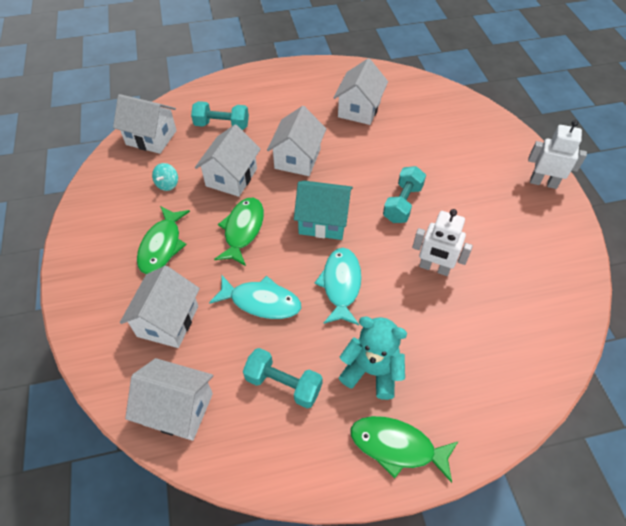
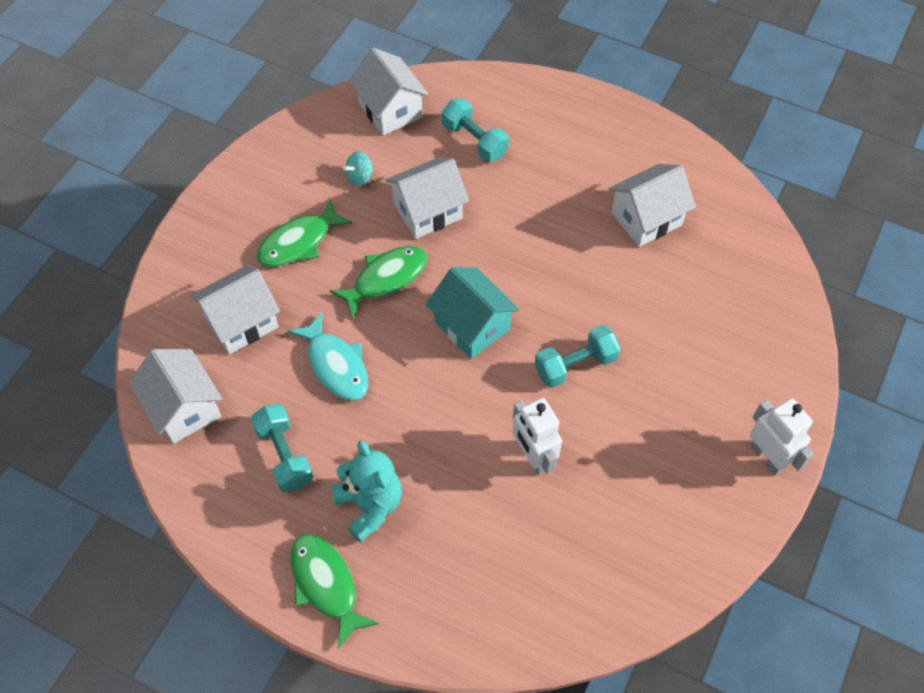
camera: 40 degrees right, 5 degrees up
(297, 158) = (516, 235): white house -> none
(341, 284) = (424, 404): turquoise fish -> none

